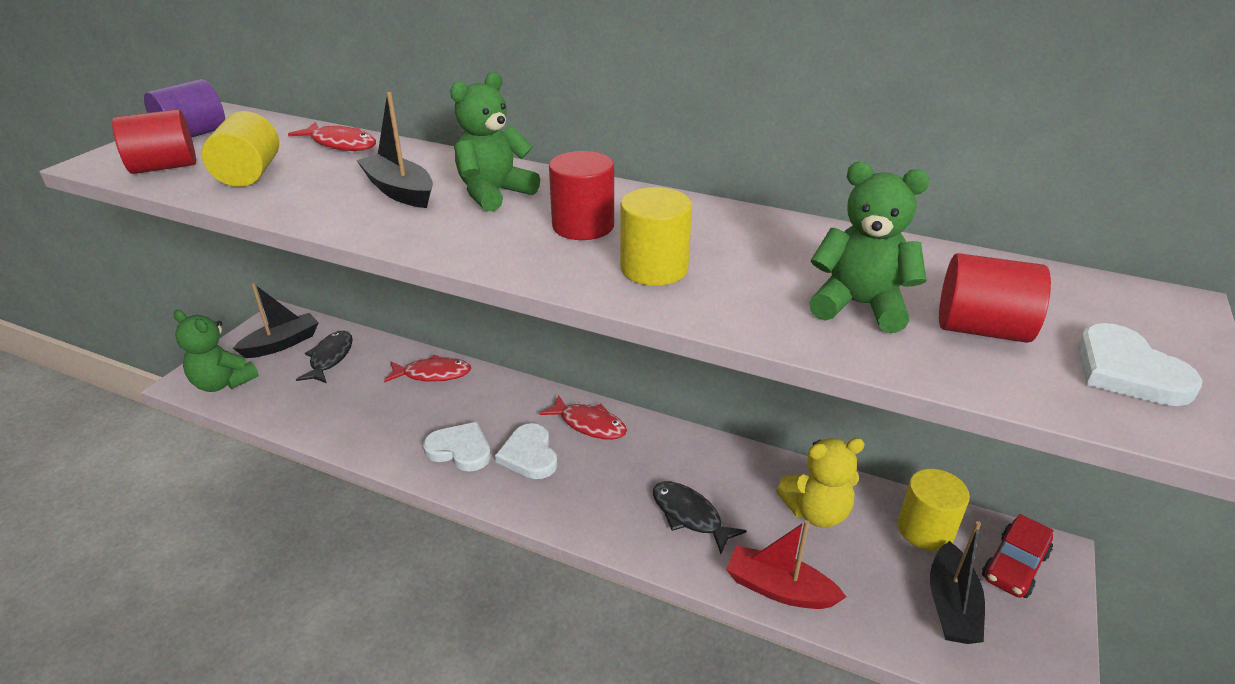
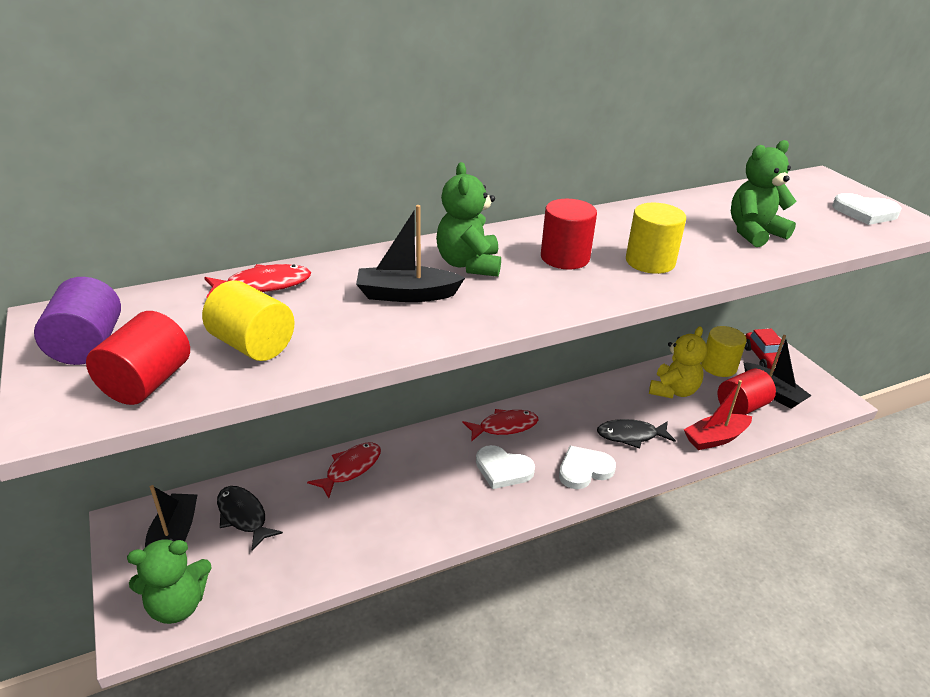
camera: 50 degrees left, 0 degrees up
(460, 450) = (458, 499): white heart -> white heart (584, 469)
(981, 329) = (804, 220): red cylinder -> red cylinder (741, 406)

